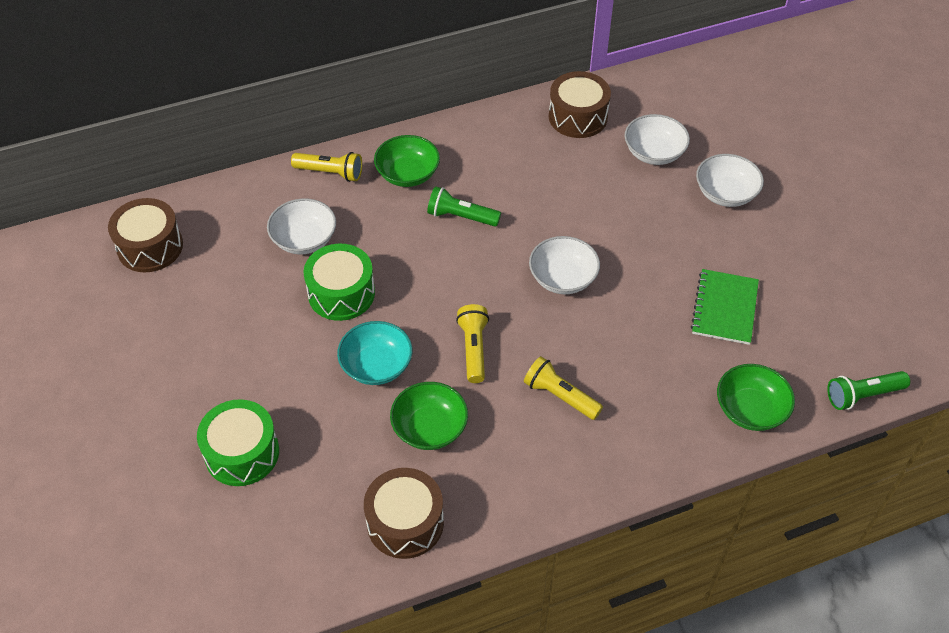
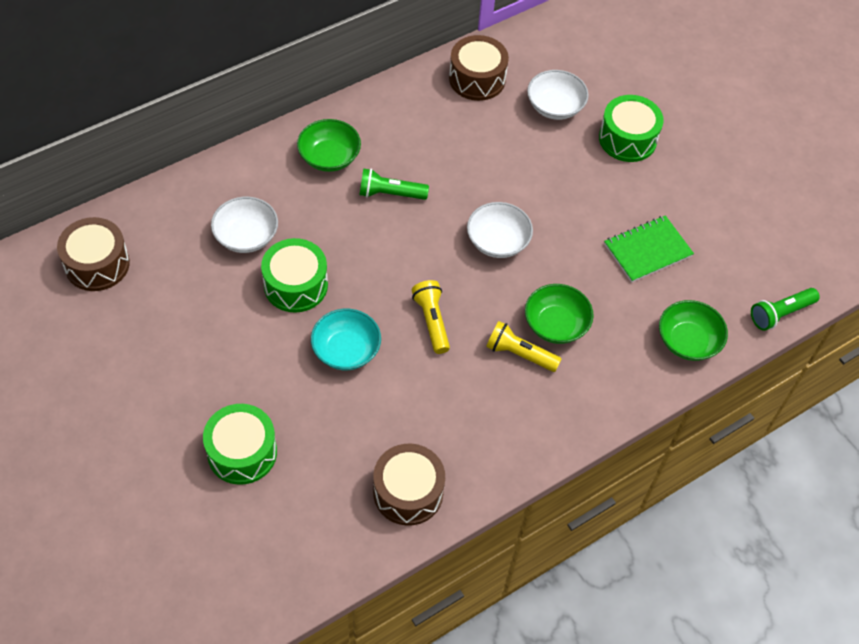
camera: 15 degrees left, 5 degrees up
(330, 173) = (254, 165): yellow flashlight -> none
(430, 428) = (409, 402): green bowl -> green bowl (556, 324)
(724, 308) = (647, 250): green notebook -> green notebook turned 60 degrees clockwise
(725, 193) = (627, 139): white bowl -> green drum

